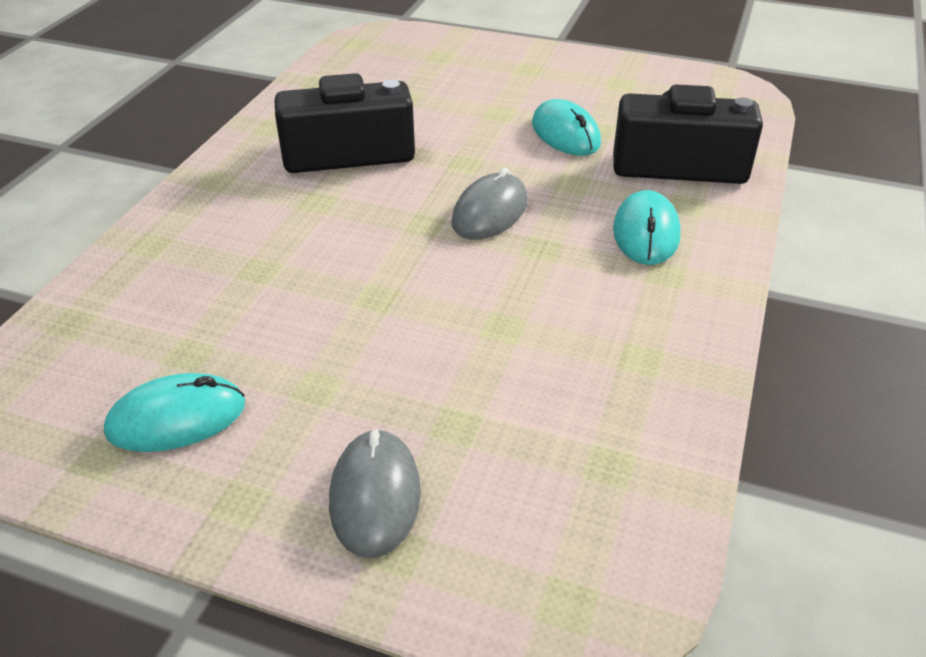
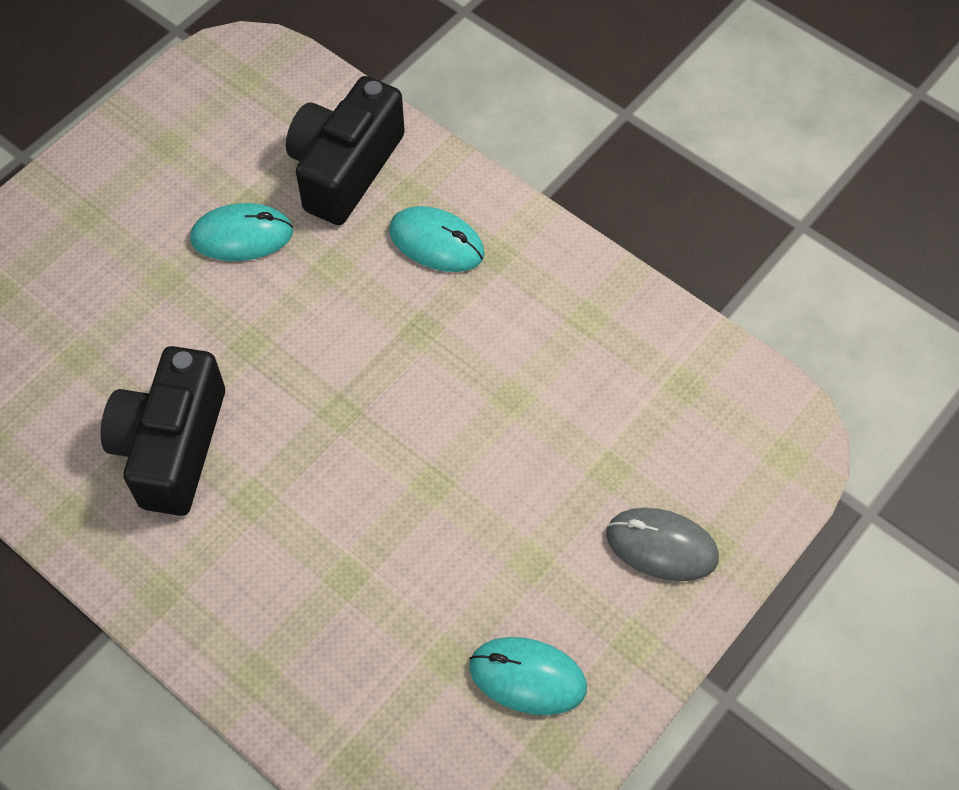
camera: 70 degrees left, 20 degrees up
(177, 418) = (527, 677): turquoise mouse -> turquoise mouse turned 75 degrees counterclockwise
(490, 212) = (346, 351): grey mouse -> none

